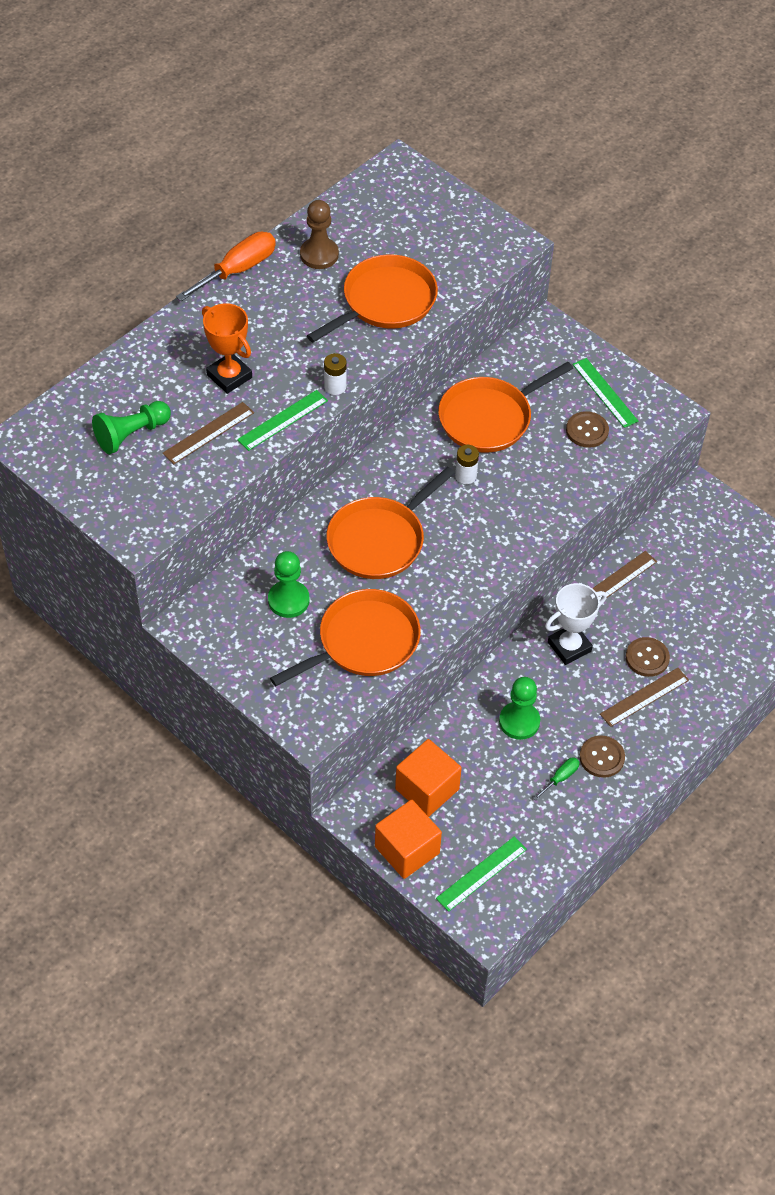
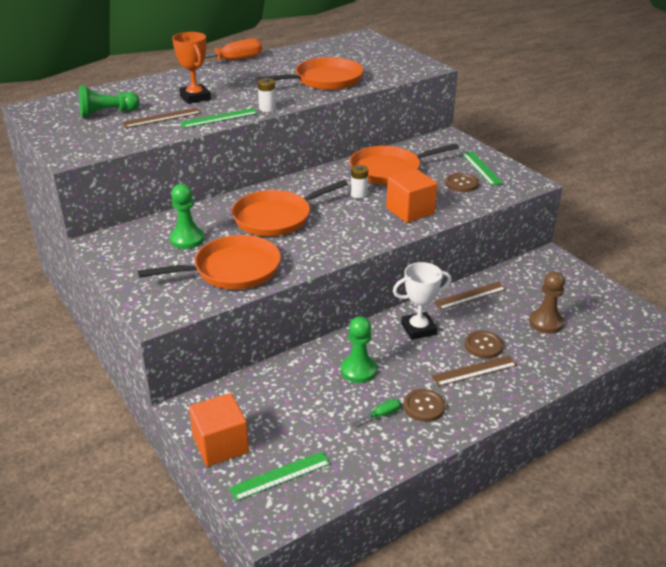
camera: 15 degrees right, 20 degrees down
(319, 255) = (290, 60): brown pawn -> brown pawn (545, 322)
(427, 789) = (259, 403): orange cube -> orange cube (410, 211)

